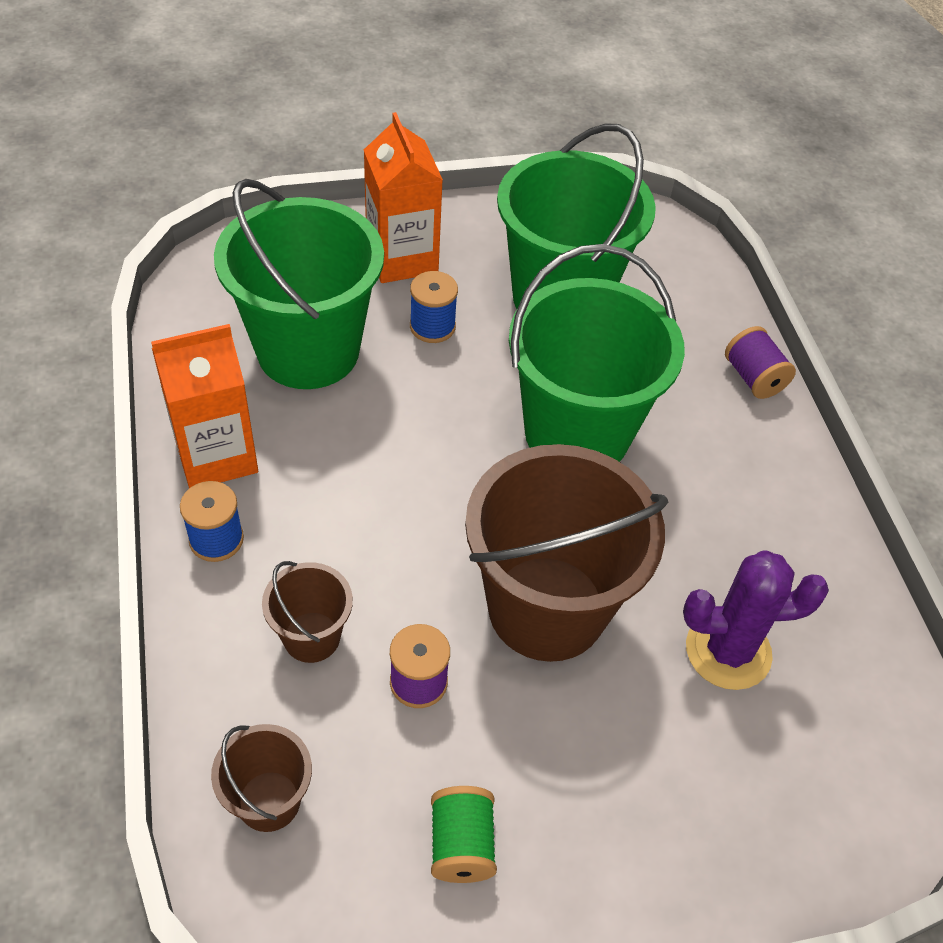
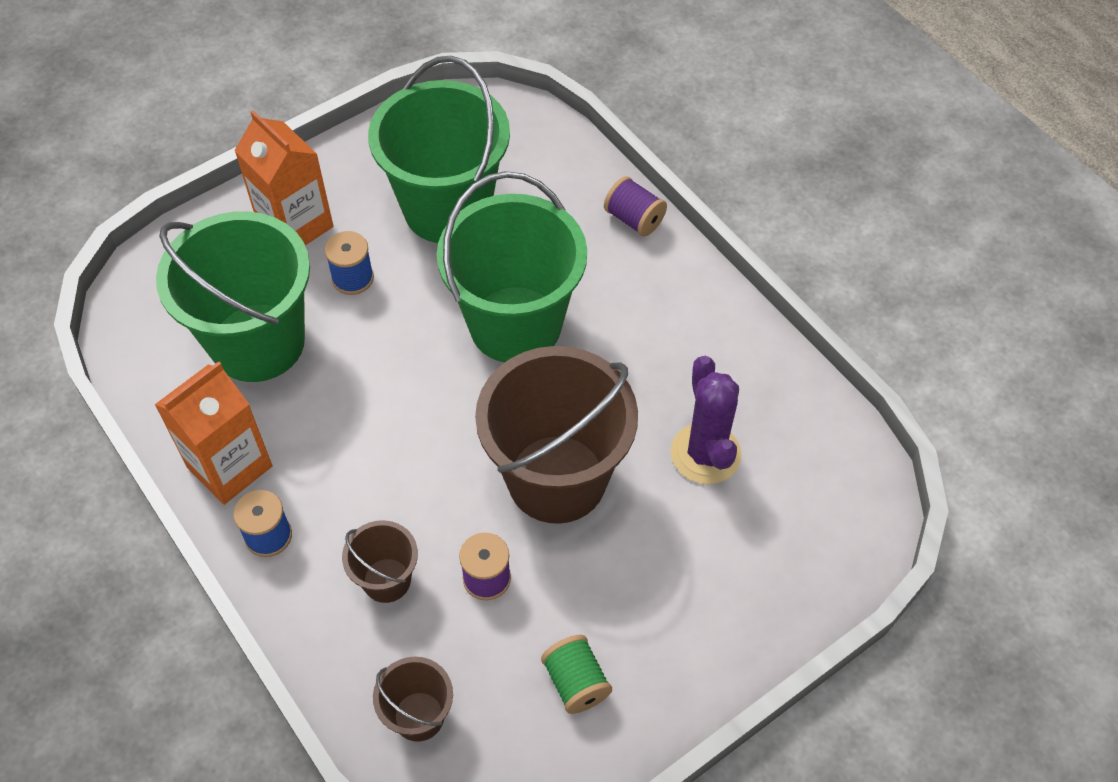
camera: 20 degrees left, 5 degrees up
(728, 651) = (705, 454): purple cactus -> purple cactus turned 75 degrees counterclockwise

